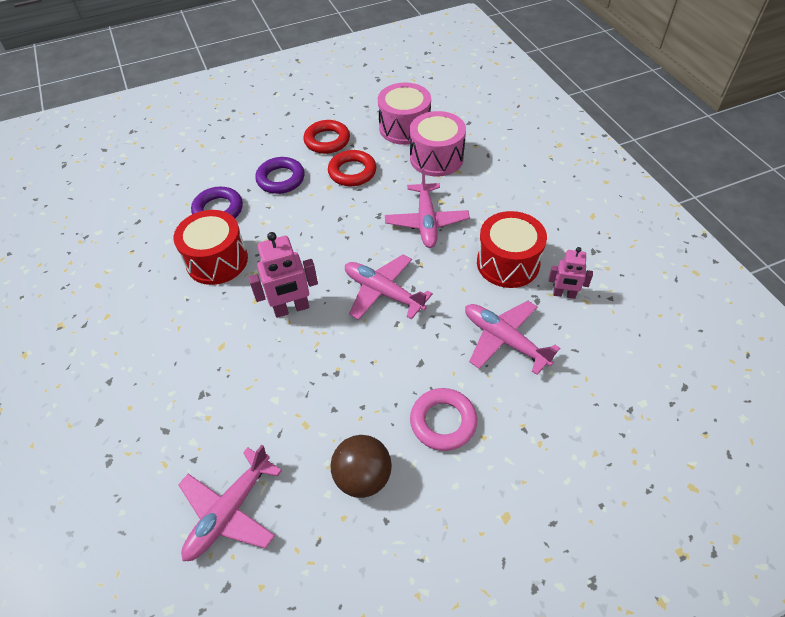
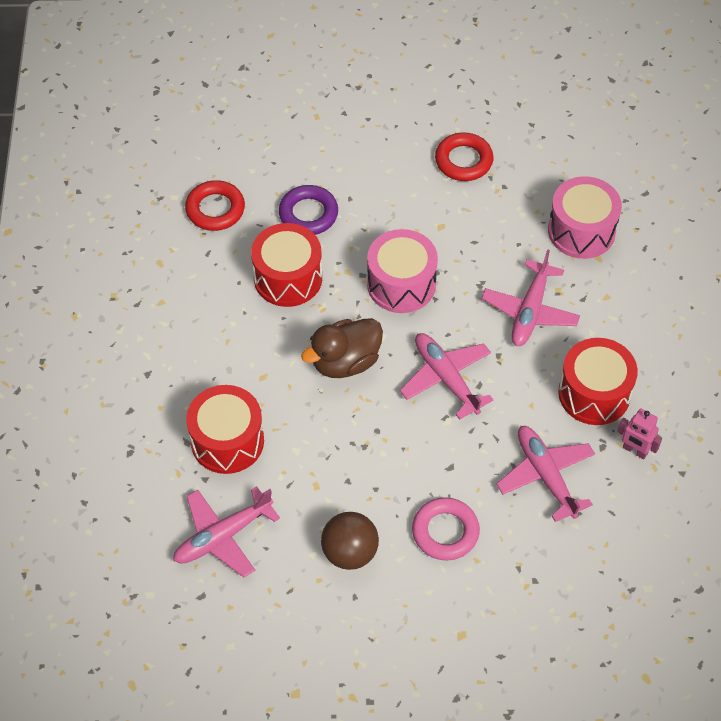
camera: 20 degrees right, 5 degrees up
(205, 415) = (227, 441): none -> red drum
(281, 179) = (390, 197): purple ring -> none
(291, 308) = (345, 362): pink robot -> brown duck
(352, 172) = (475, 215): red ring -> red ring (215, 209)
(404, 128) = (563, 174): pink drum -> pink drum (401, 284)

